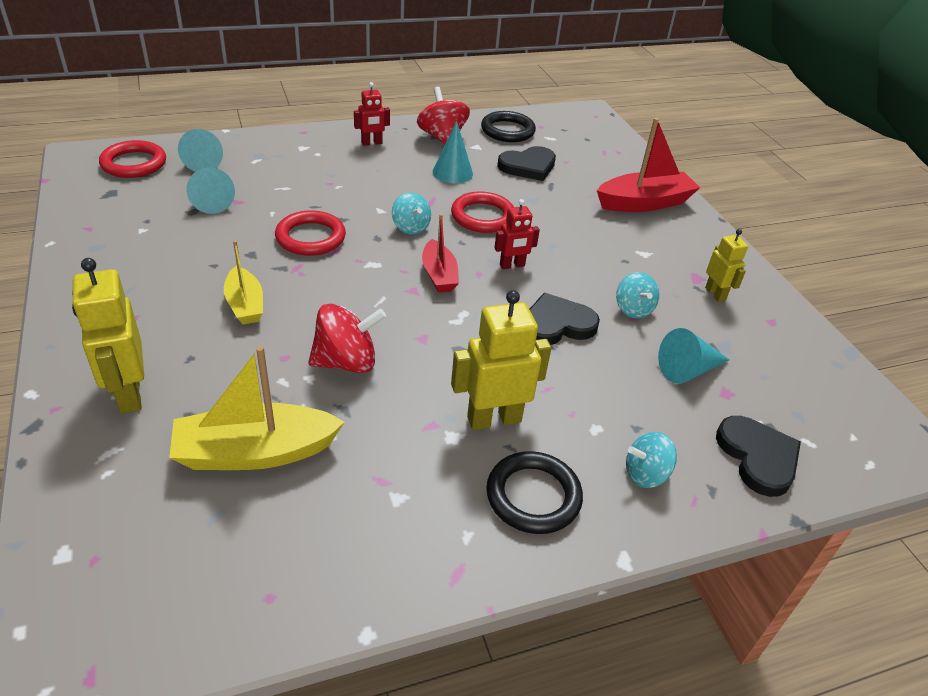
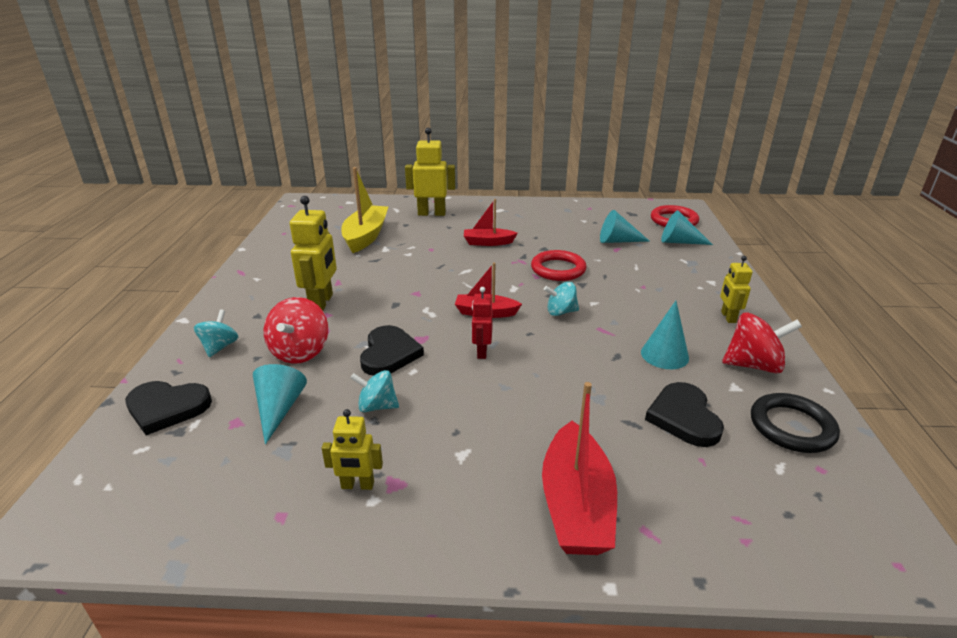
camera: 115 degrees right, 10 degrees down
(245, 304) = (488, 242): yellow boat -> red boat
(346, 362) = (412, 265): red spinning top -> red spinning top (300, 352)
(371, 143) = (728, 317): red robot -> yellow robot
(483, 216) = (570, 354): red ring -> none
(533, 496) = (255, 302): black ring -> none

